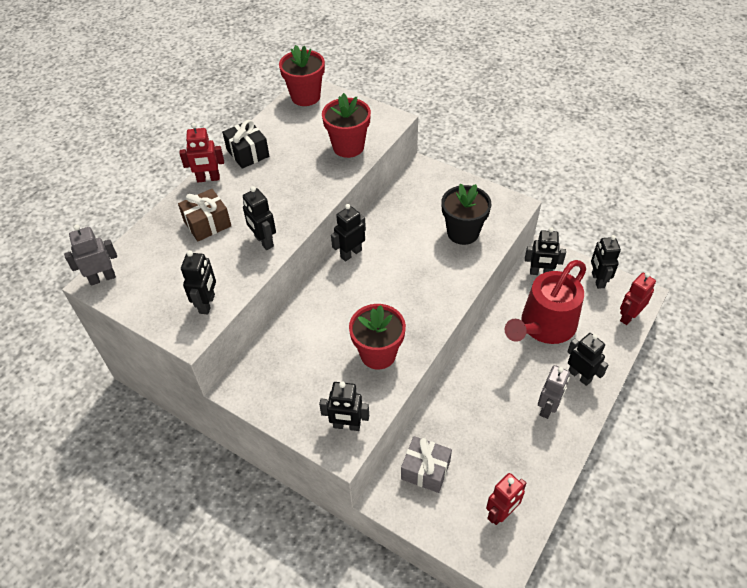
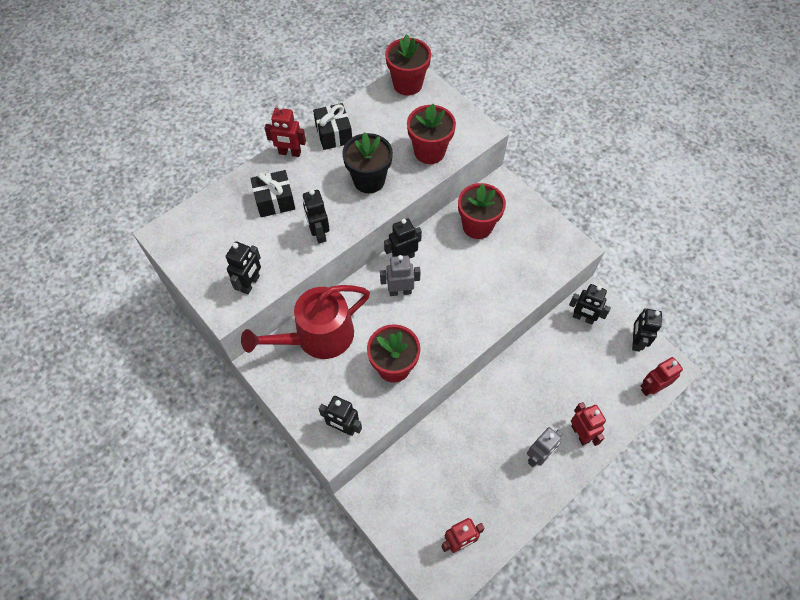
camera: 15 degrees right, 10 degrees up
(102, 278) = (169, 232): grey robot -> grey robot (400, 291)
(207, 223) = (275, 201): brown gift -> black gift
(413, 209) = (477, 226): none -> red flower pot
(425, 470) = (407, 480): grey gift -> none
(463, 233) = (515, 264): black flower pot -> black flower pot (369, 180)
(544, 326) = (566, 374): red watering can -> red watering can (318, 336)
(579, 376) = (580, 433): black robot -> red robot

